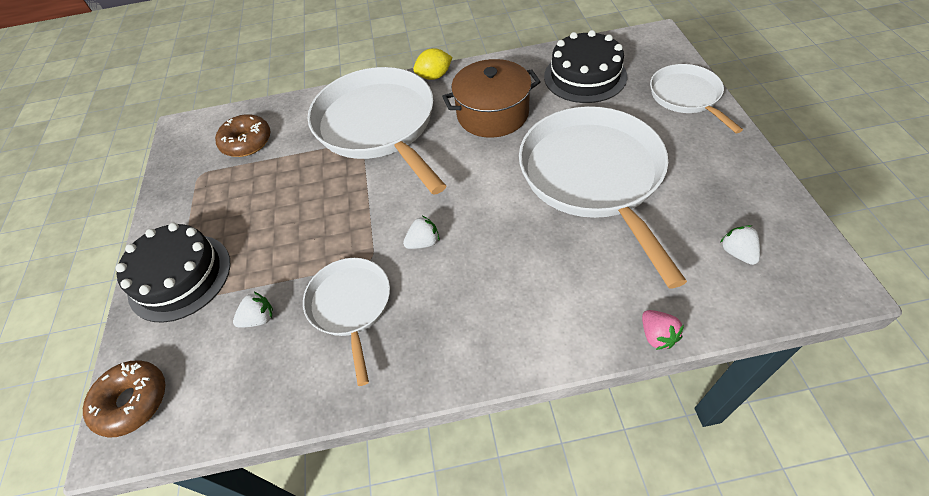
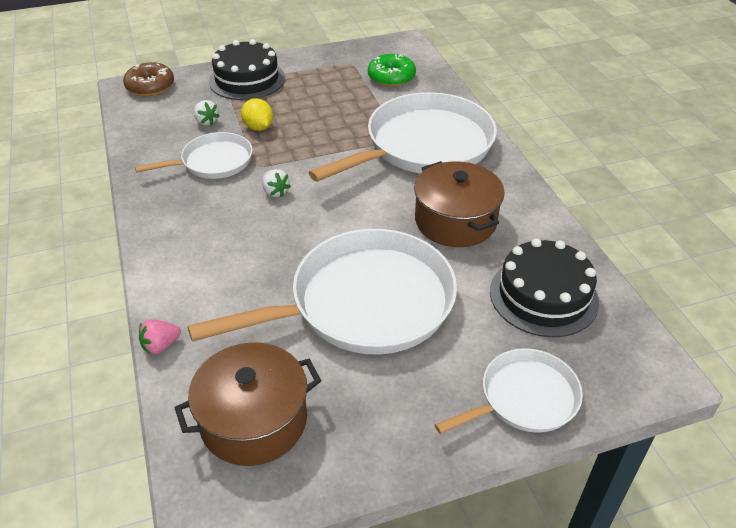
camera: 75 degrees right, 10 degrees down
(247, 142) = (391, 77): brown donut -> green donut
(434, 76) = (511, 173): yellow lemon -> yellow lemon (258, 127)
(737, 253) = (254, 420): white strawberry -> brown pot

